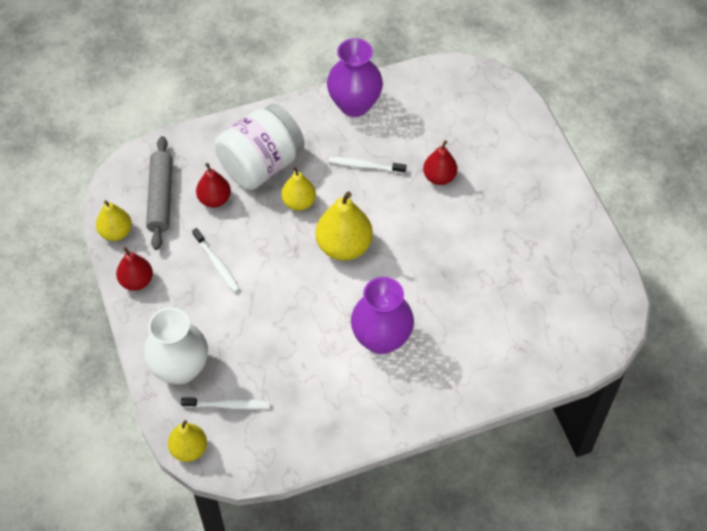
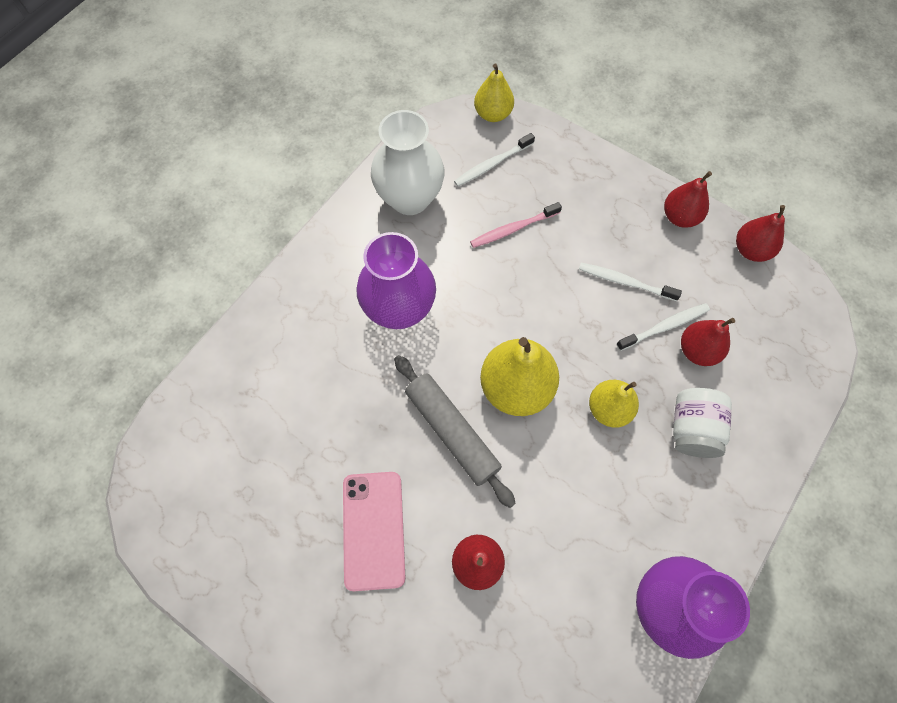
camera: 145 degrees right, 10 degrees up
(116, 232) = (751, 250): yellow pear -> red pear
(160, 197) = (751, 315): grey rolling pin -> grey rolling pin (452, 432)
(180, 369) = (561, 168): white vase -> white vase (410, 198)
(257, 345) = (513, 229): none -> pink toothbrush
(261, 165) = (692, 429): white jar -> white jar, size x0.57
(365, 166) = (577, 514): white toothbrush -> white toothbrush (664, 327)
(486, 225) = (373, 530): none -> pink phone

